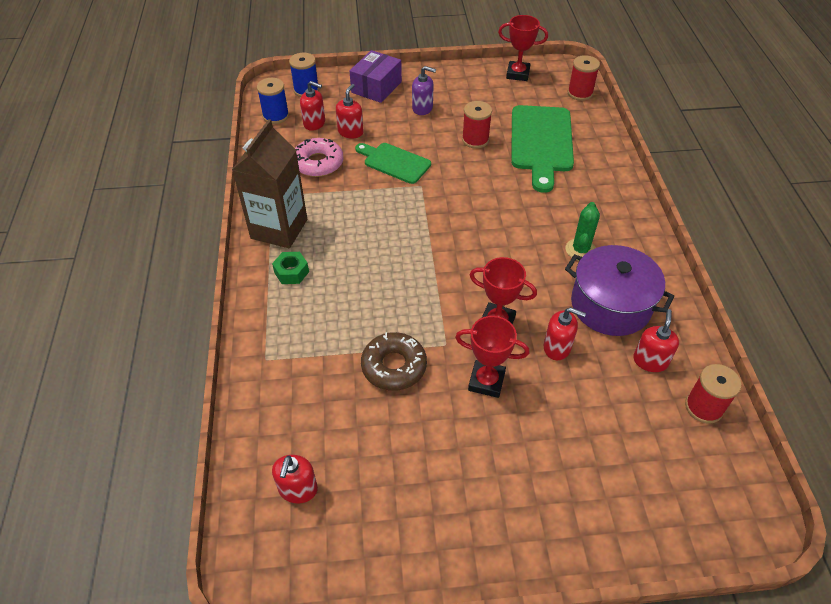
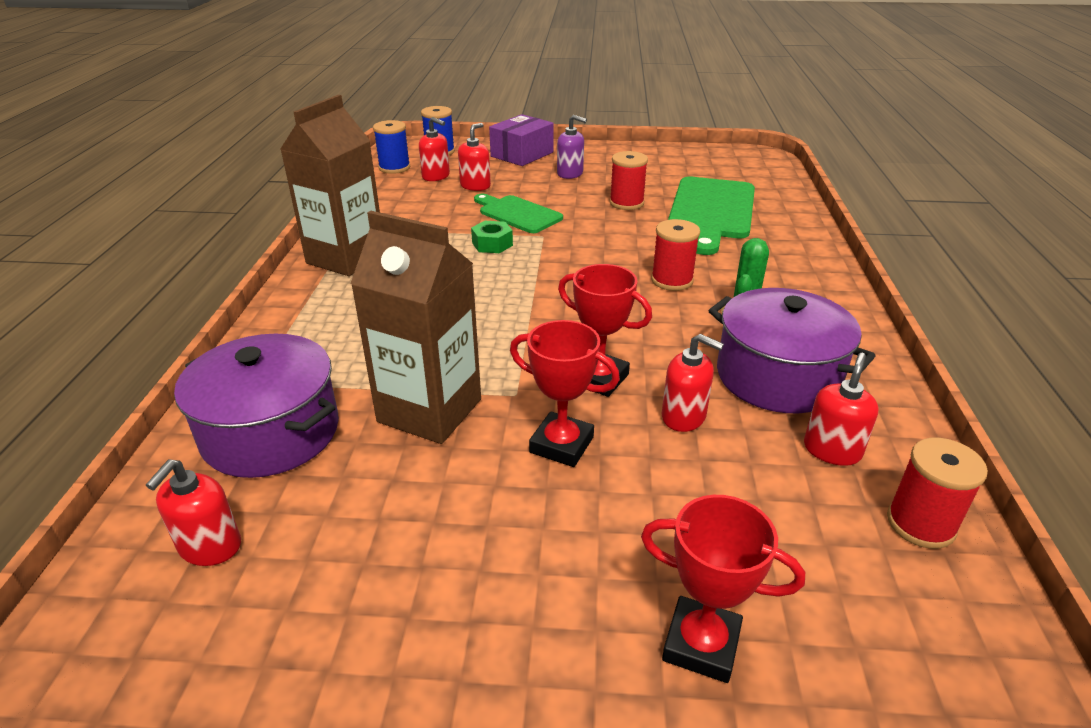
camera: 10 degrees right, 15 degrees down
(291, 272) = (339, 298): green nut -> green nut (492, 244)
(296, 400) = (271, 432): none -> purple pot
(318, 163) = (424, 207): pink donut -> none
(394, 366) = (430, 410): brown donut -> brown carton
(518, 74) = (696, 155): red trophy -> red trophy (701, 644)
(580, 93) = (771, 175): red spool -> red spool (672, 280)

